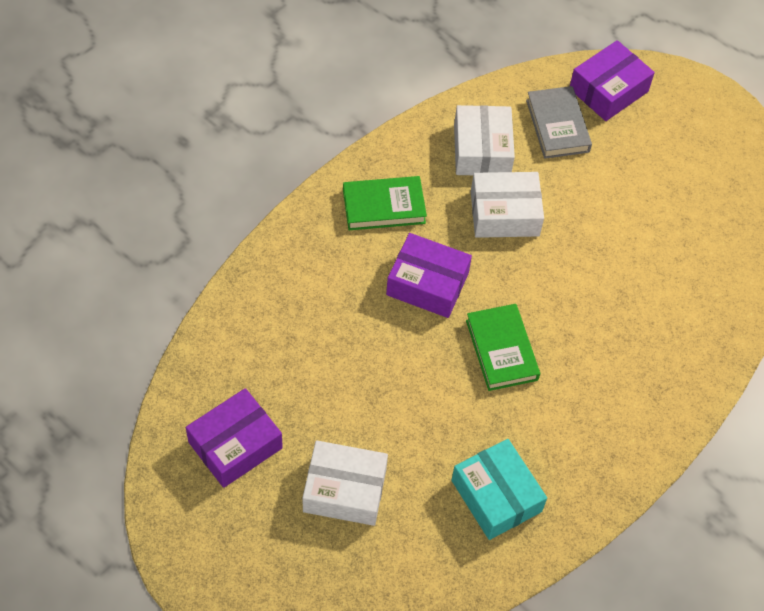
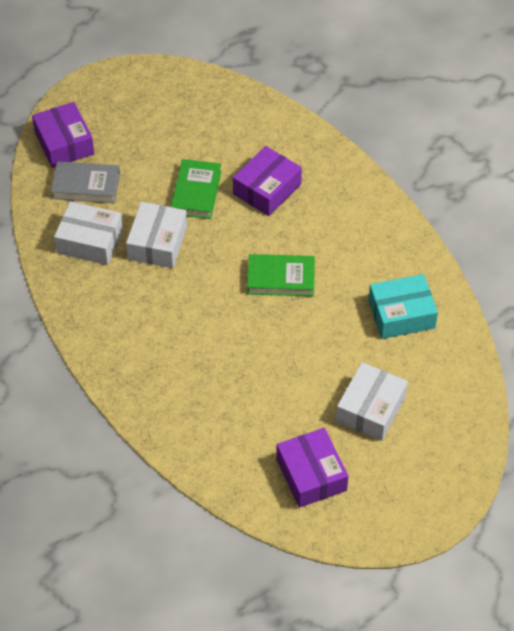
camera: 70 degrees left, 5 degrees down
(384, 206) = (120, 321): green book -> green book (196, 192)
(427, 284) = (205, 310): purple box -> purple box (267, 189)

